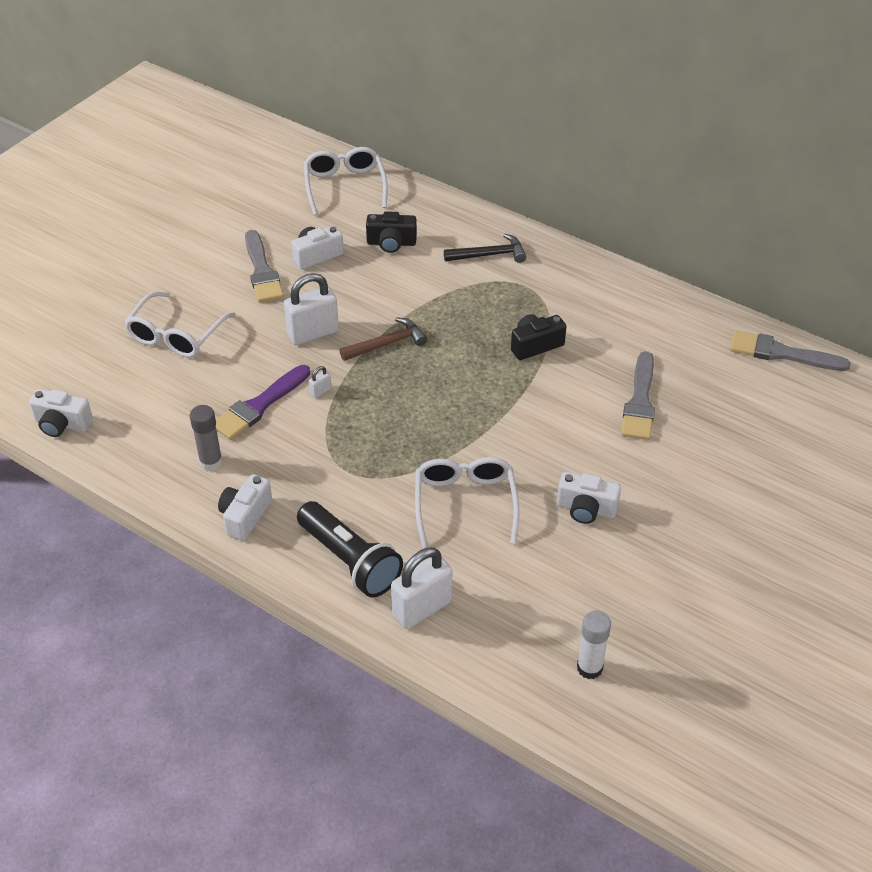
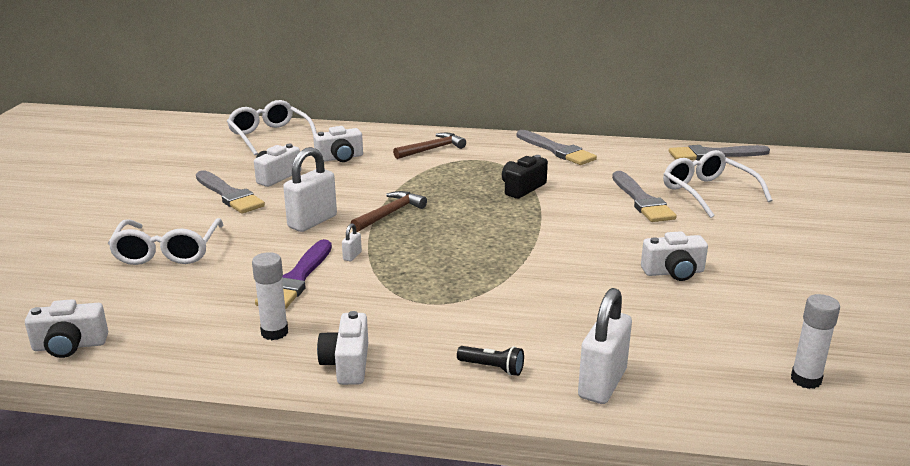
camera: 25 degrees left, 20 degrees down
(211, 462) = (274, 332): grey glue stick -> white glue stick
(350, 561) = (492, 368): black flashlight -> black flashlight, size x0.45
(391, 243) = (340, 158): black camera -> white camera
(465, 503) = (564, 296): white glasses -> white glasses (707, 192)
(489, 255) = (432, 149): black hammer -> brown hammer
(616, 295) = (557, 150): none -> grey brush

